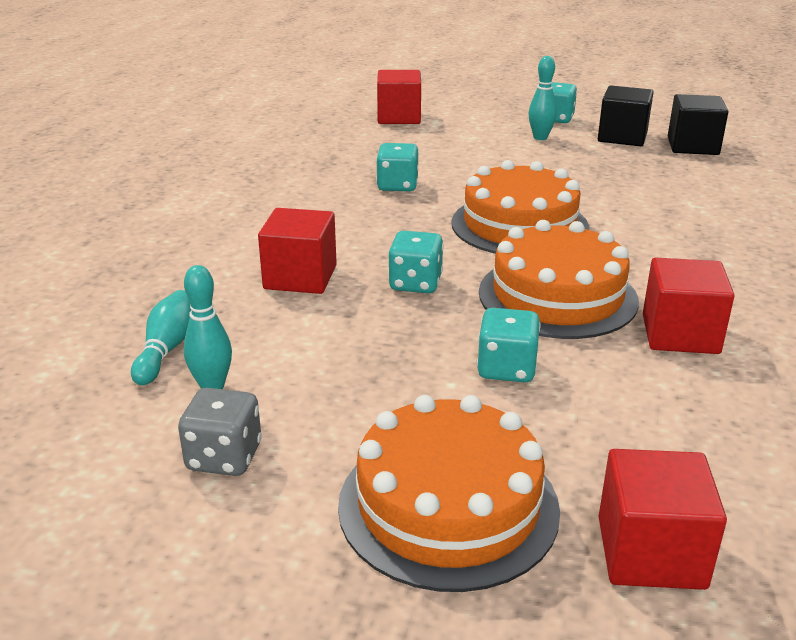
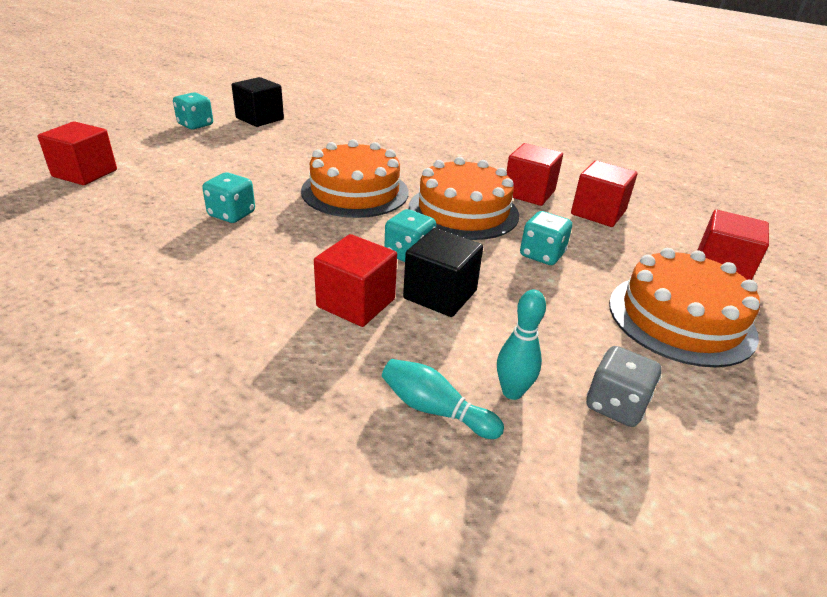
camera: 70 degrees left, 5 degrees up
(540, 137) = (220, 140): turquoise bowling pin -> none
(692, 146) = (302, 108): black cube -> black cube (440, 294)
(698, 403) = (598, 213): none -> red cube

